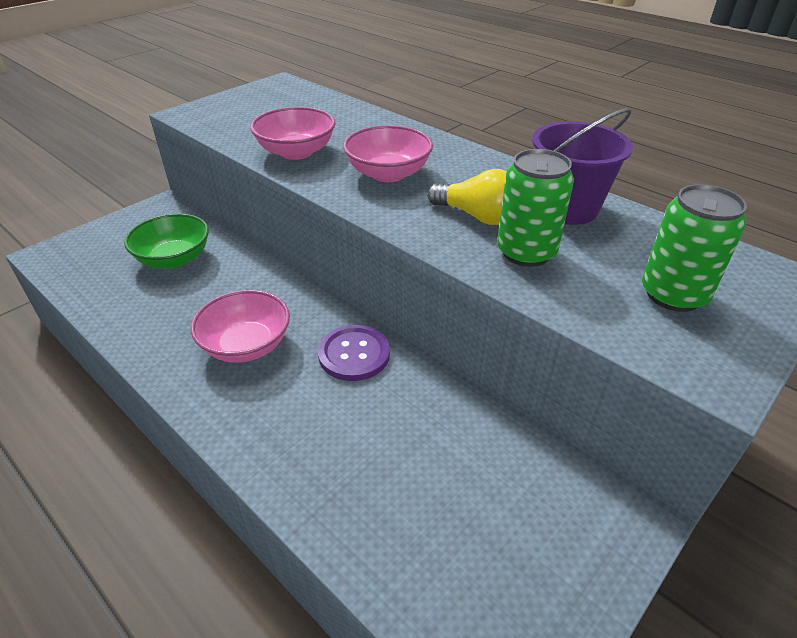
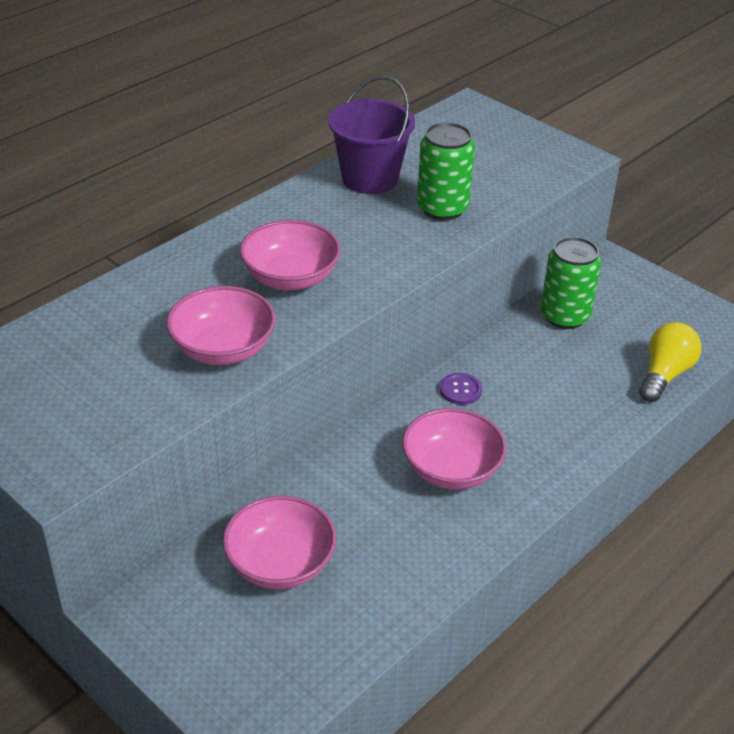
camera: 90 degrees left, 0 degrees up
(174, 259) = (280, 564): green bowl -> pink bowl
(354, 354) = (460, 390): purple button -> purple button, size x0.59
(478, 216) = (383, 227): yellow light bulb -> yellow light bulb (665, 374)
(673, 295) = (494, 154): green can -> green can (564, 316)

